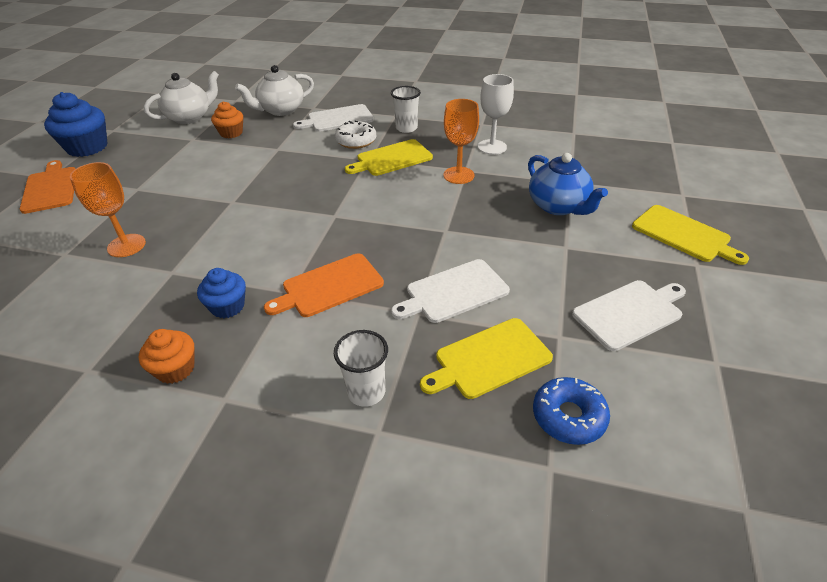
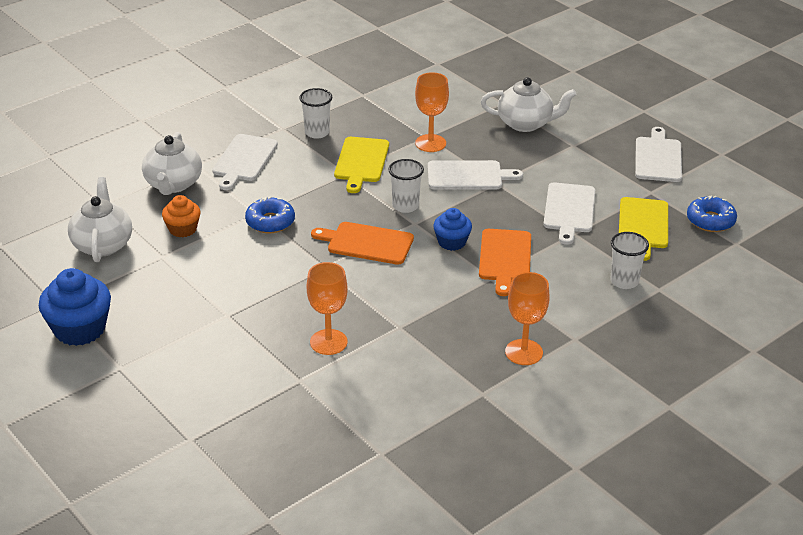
camera: 55 degrees left, 5 degrees down
(50, 188) = (150, 370): orange cutting board -> orange cutting board (367, 243)
(175, 369) = (524, 352): orange cupcake -> orange goblet
(227, 306) = (477, 311): blue cupcake -> blue cupcake (452, 242)
(271, 157) = (270, 222): none -> blue donut
(354, 201) = (405, 206): none -> white cup
(356, 141) = (303, 167): white donut -> none
(436, 212) = (468, 176): none -> white cutting board
(492, 147) = (408, 108): white goblet -> none
(558, 206) = (525, 123): blue teapot -> white teapot
(683, 235) = (612, 97): yellow cutting board -> none

